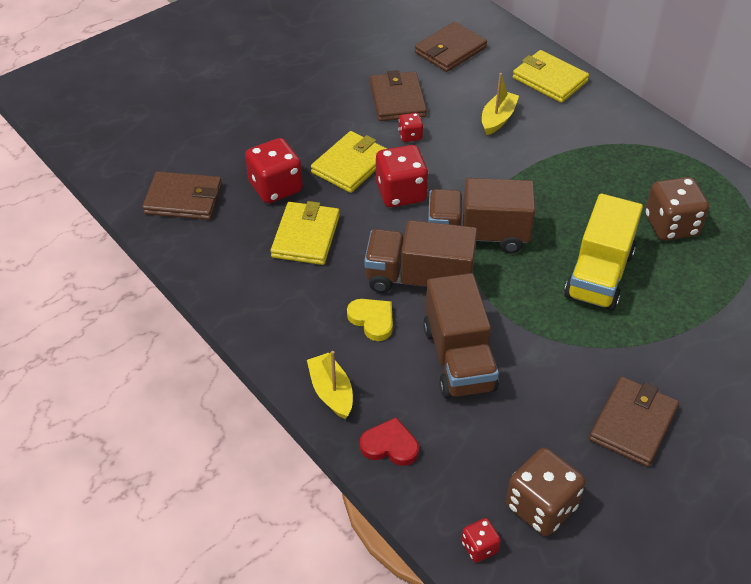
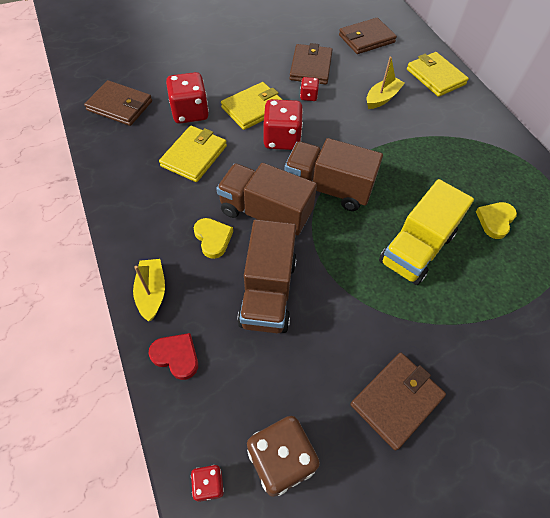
camera: 15 degrees right, 10 degrees up
(671, 225) = (495, 220): brown dice -> yellow heart

